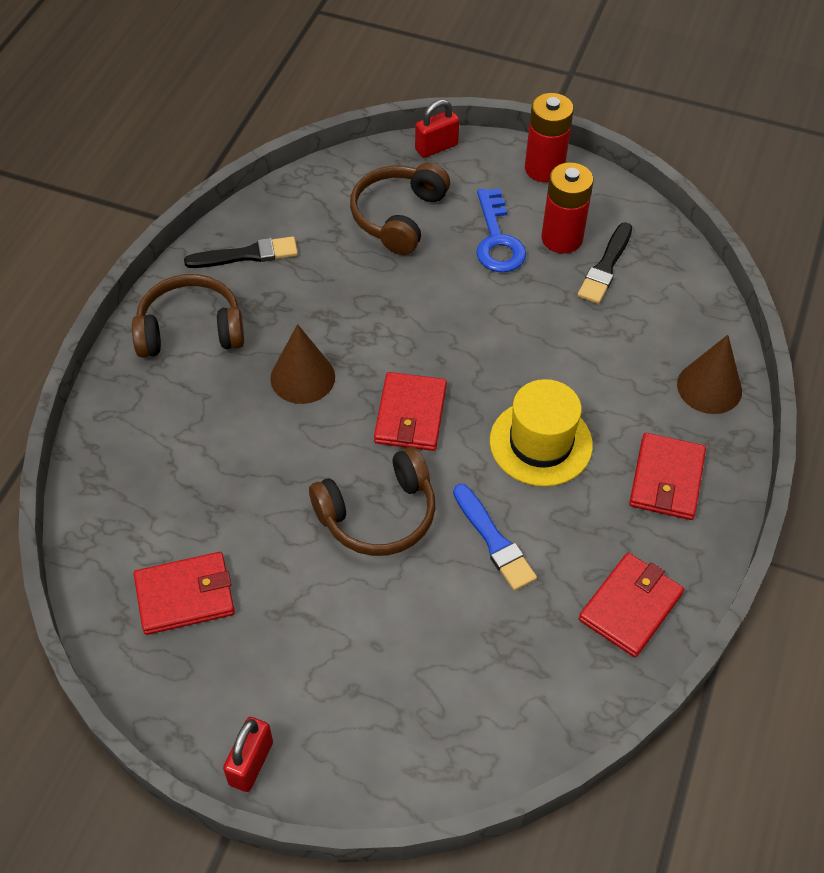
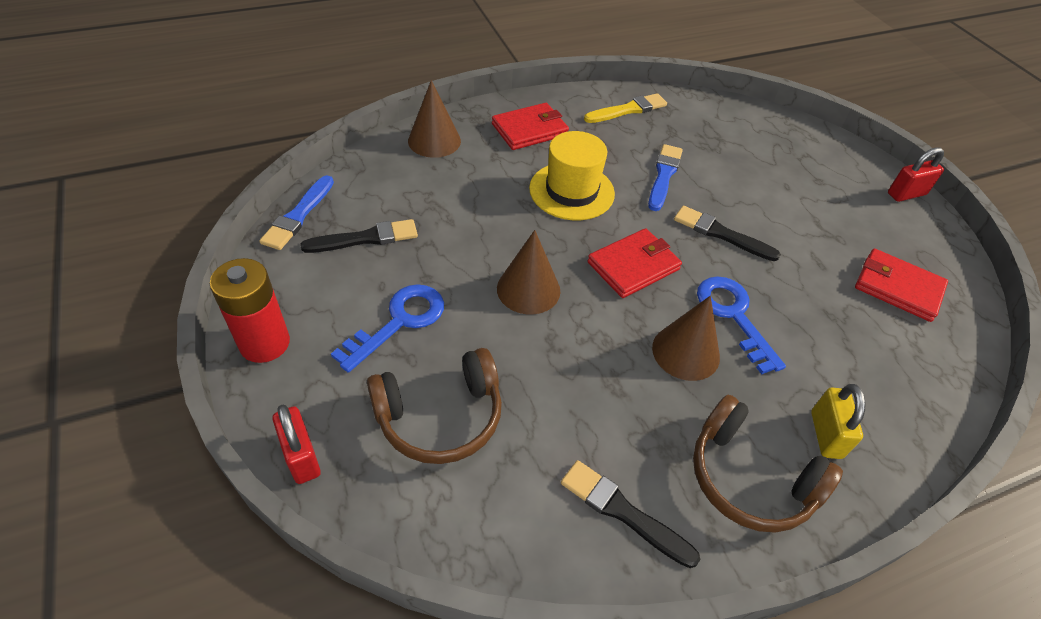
camera: 135 degrees left, 5 degrees down
(161, 398) = (825, 434): none -> yellow padlock
(296, 438) = (733, 315): none -> blue key
(378, 515) = (721, 234): brown headphones -> black brush
(436, 147) = (301, 457): red padlock -> red padlock turned 45 degrees clockwise
(455, 329) = (528, 289): none -> brown cone
(562, 238) = (356, 280): red battery -> none
(630, 607) = (628, 110): red wallet -> yellow brush
(670, 242) = (298, 215): none -> blue brush

